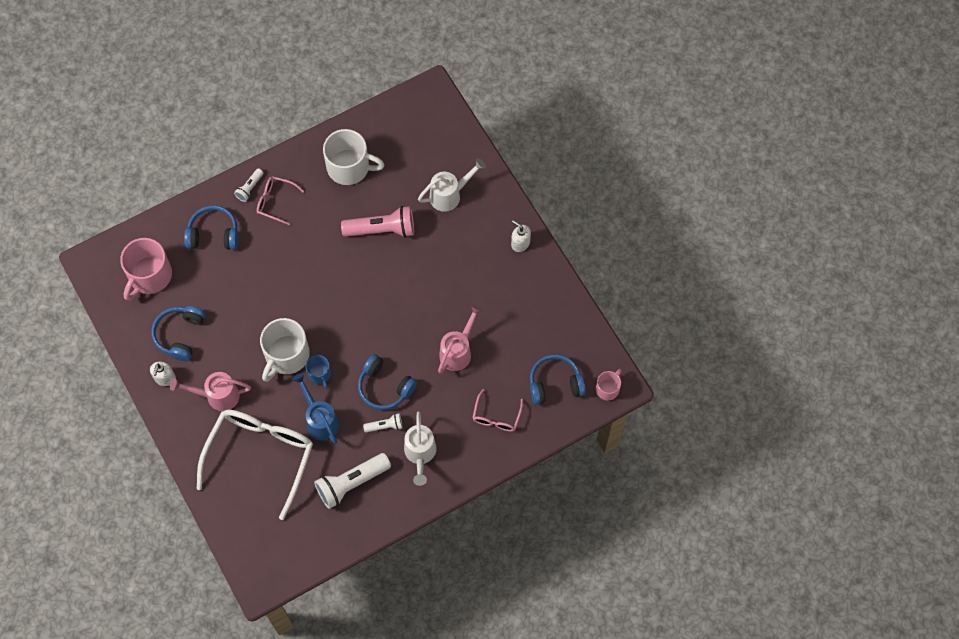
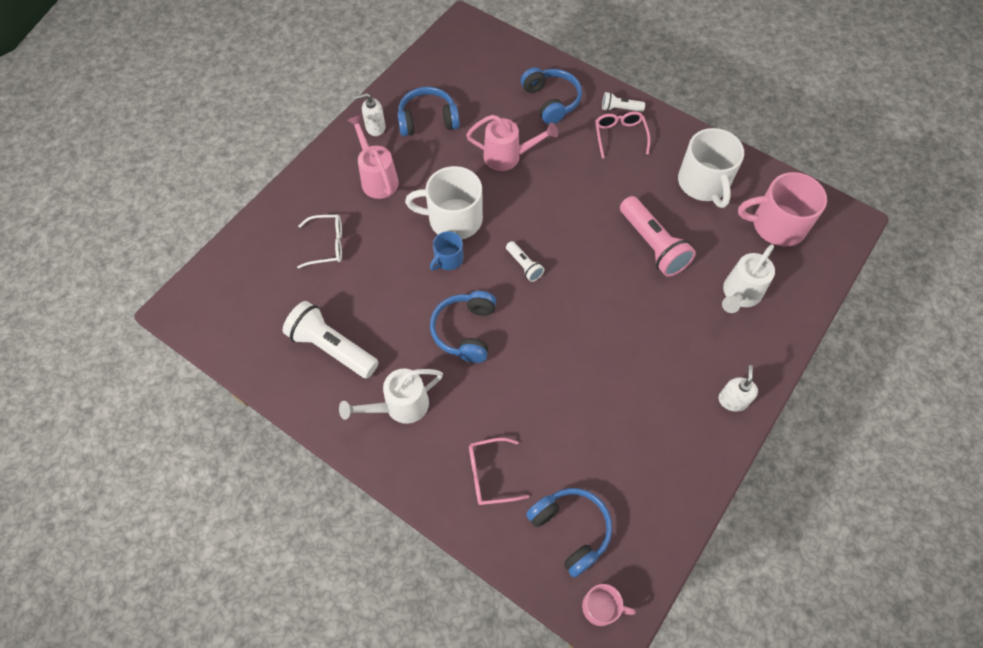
camera: 65 degrees right, 5 degrees down
(149, 276) = (476, 71): pink mug -> pink mug (777, 225)
(261, 455) = (328, 245): white glasses -> white glasses, size x0.46
(320, 420) = (394, 283): blue watering can -> none
(385, 426) = (418, 352): white flashlight -> white flashlight (524, 265)
(449, 195) = (739, 294): white watering can -> white watering can turned 90 degrees clockwise
(458, 351) = (551, 391): pink watering can -> pink watering can (507, 156)

